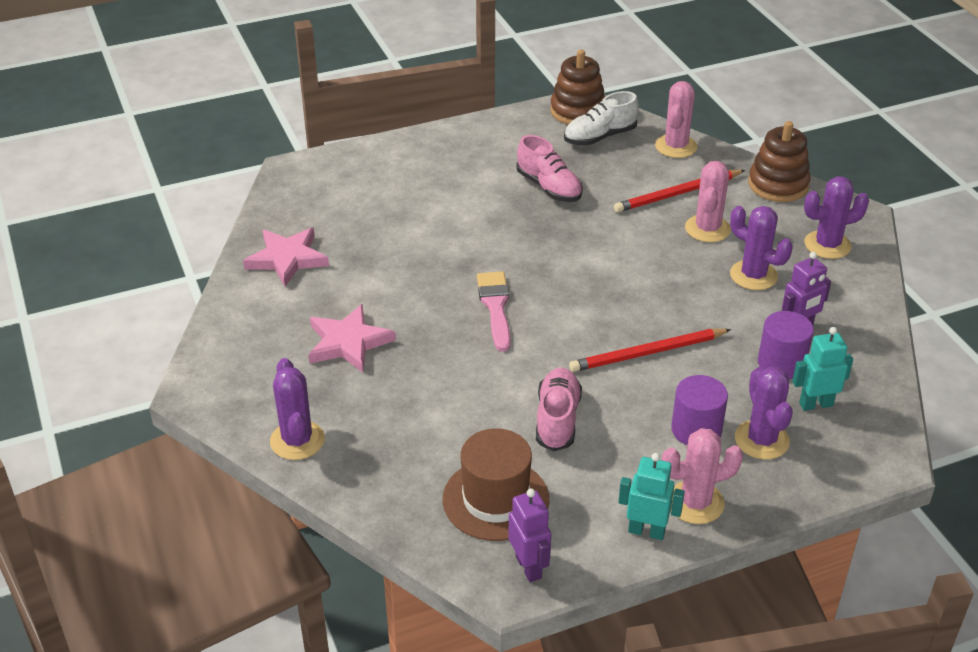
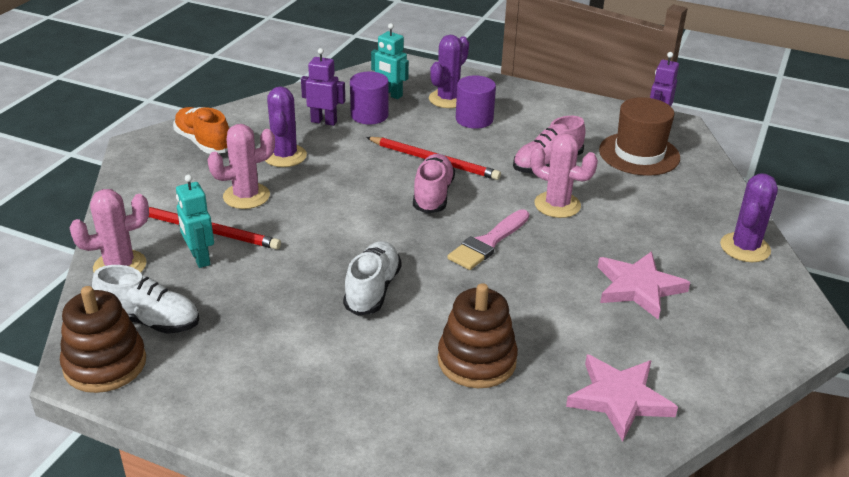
camera: 135 degrees left, 5 degrees down
(516, 226) = (372, 290): none -> white shoe
(549, 187) = (286, 304): pink shoe -> pink shoe (433, 195)
(646, 531) = (572, 105): turquoise robot -> turquoise robot (200, 258)
(695, 503) = (528, 100): pink cactus -> pink cactus (557, 205)
(778, 185) = (134, 190): brown stacking toy -> brown stacking toy (476, 360)
(827, 245) = (203, 142): purple cactus -> orange shoe

